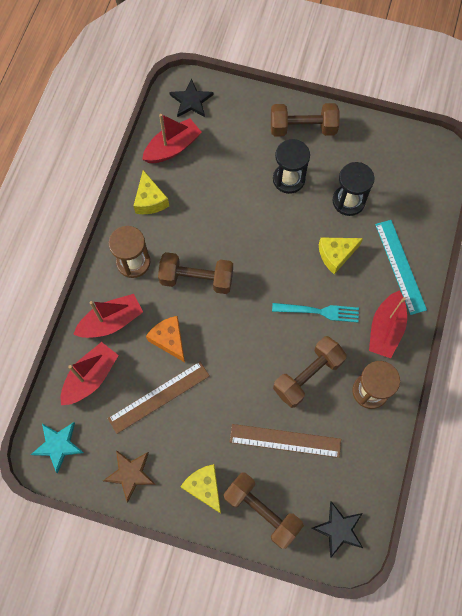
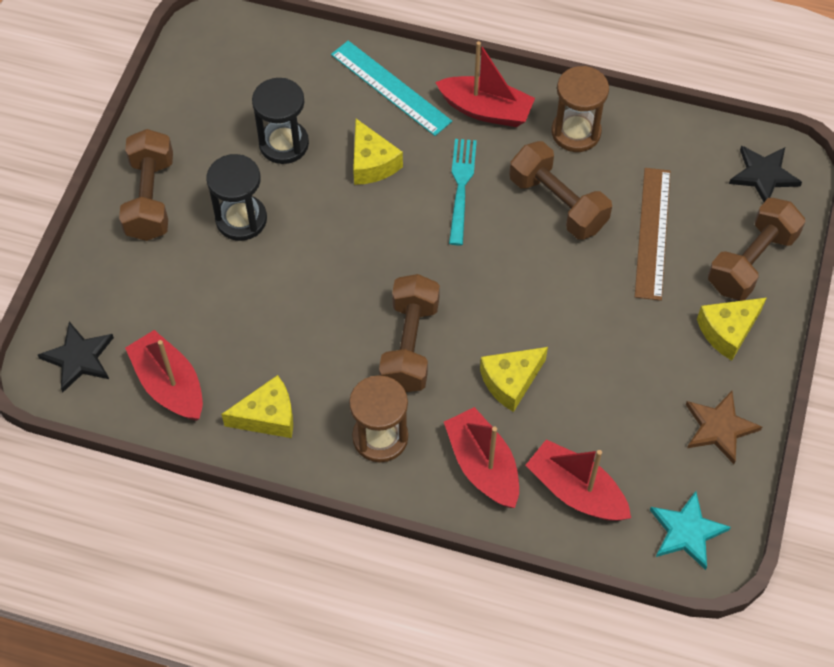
camera: 90 degrees left, 10 degrees down
(159, 397) = (601, 393): brown ruler -> none
(169, 340) = (510, 381): orange cheese -> yellow cheese
(400, 266) = (390, 87): turquoise ruler -> turquoise ruler turned 60 degrees clockwise

